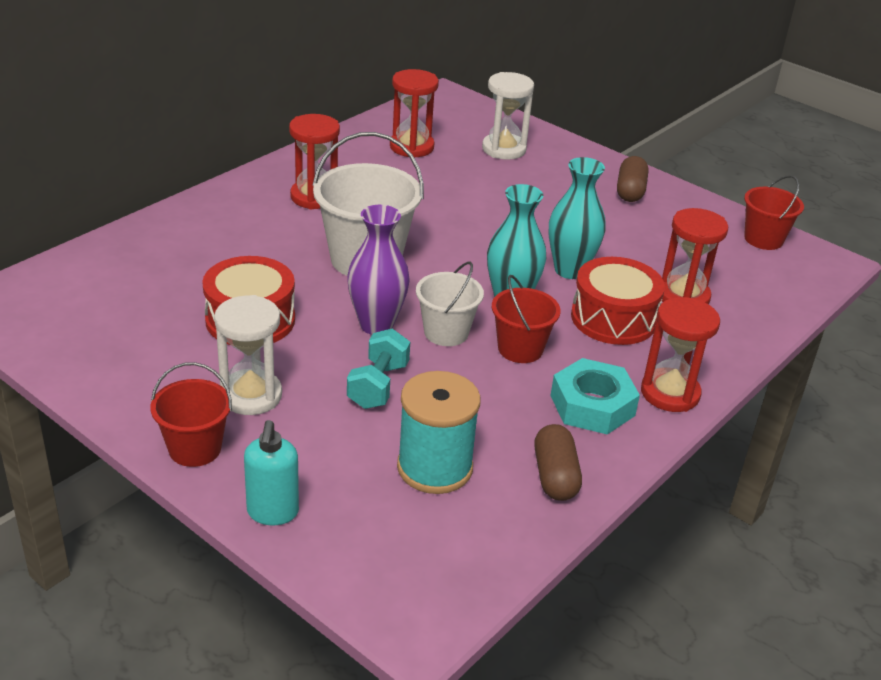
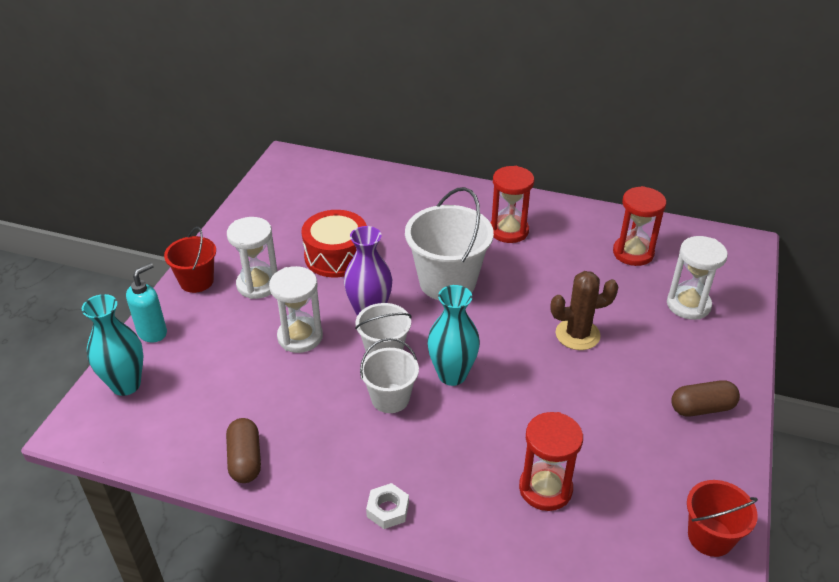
camera: 70 degrees right, 5 degrees up
(272, 513) = (153, 332): turquoise soap dispenser -> turquoise soap dispenser turned 150 degrees clockwise
(378, 386) = (300, 337): turquoise dumbbell -> white hourglass
(434, 467) = (226, 392): turquoise spool -> none
(502, 214) = (577, 334): none -> brown cactus
(520, 349) = (390, 398): red bucket -> white bucket
(555, 476) = (245, 459): brown capsule -> brown capsule turned 75 degrees counterclockwise
(570, 270) = (525, 399): turquoise vase -> turquoise vase (126, 385)
(592, 405) = (342, 461): turquoise nut -> none
(613, 318) = (473, 446): red drum -> none
(670, 393) = (388, 510): red hourglass -> white nut

